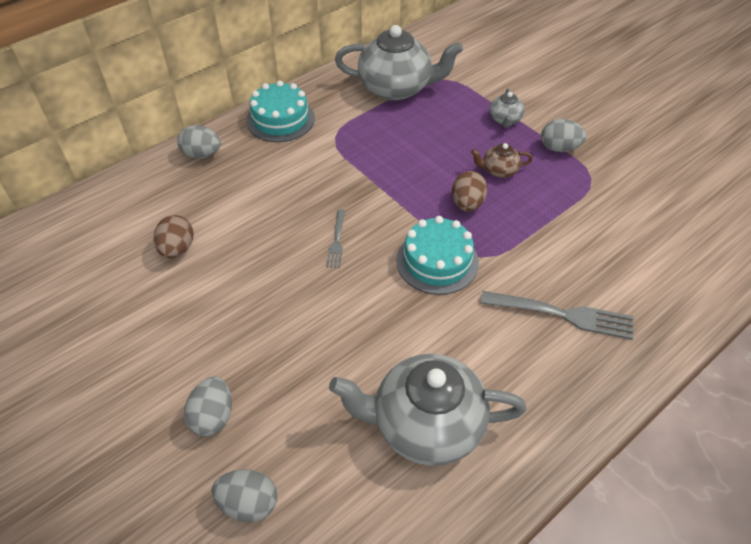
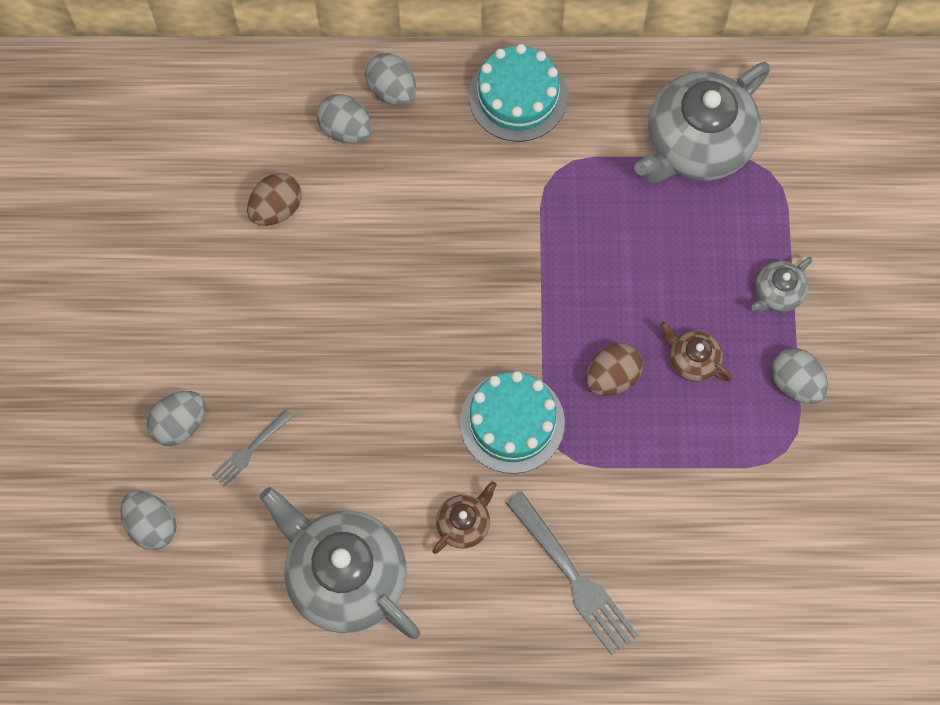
camera: 40 degrees right, 20 degrees up
(189, 186) = (346, 129): none -> grey egg
(336, 240) = (436, 318): grey fork -> grey fork (250, 449)
(396, 88) = (696, 144): grey teapot -> grey teapot turned 90 degrees clockwise
(468, 334) = (464, 524): none -> brown teapot

